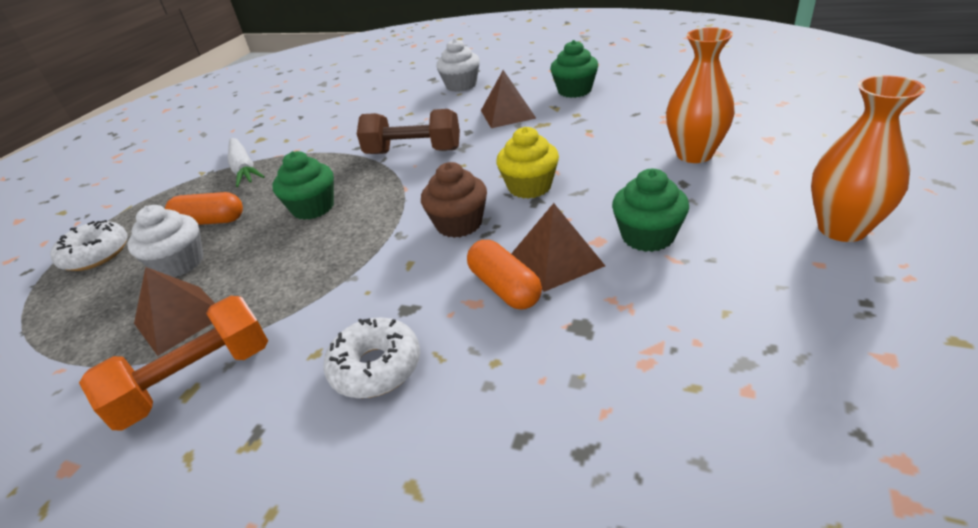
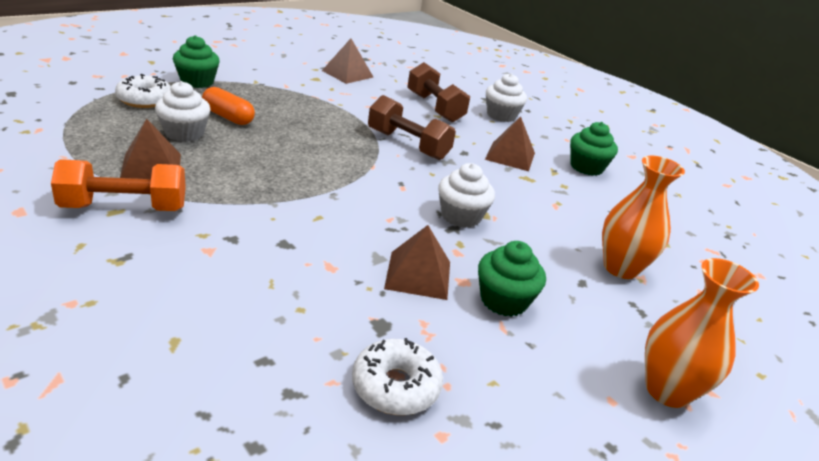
camera: 20 degrees right, 5 degrees down
(244, 169) = (284, 94): white carrot -> none
(286, 119) = (347, 74): none -> brown pyramid
(313, 208) = (299, 145): green cupcake -> green cupcake (197, 82)
(376, 367) = (228, 265): white donut -> white donut (395, 386)
(399, 108) = (434, 107): none -> brown dumbbell
(459, 224) = (380, 211): brown cupcake -> none
(505, 287) = (361, 270): orange capsule -> none
(529, 187) = (461, 216): yellow cupcake -> white cupcake

